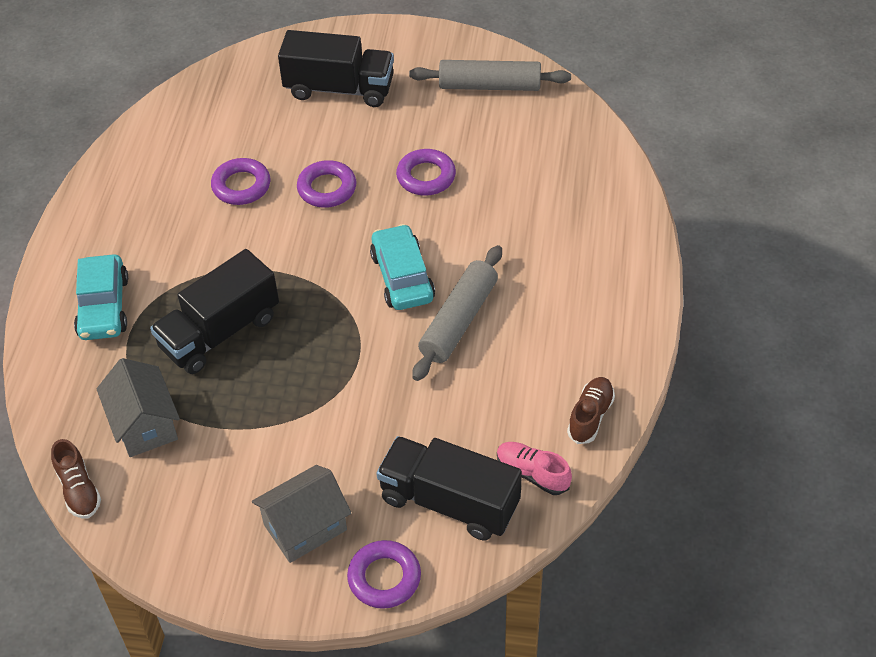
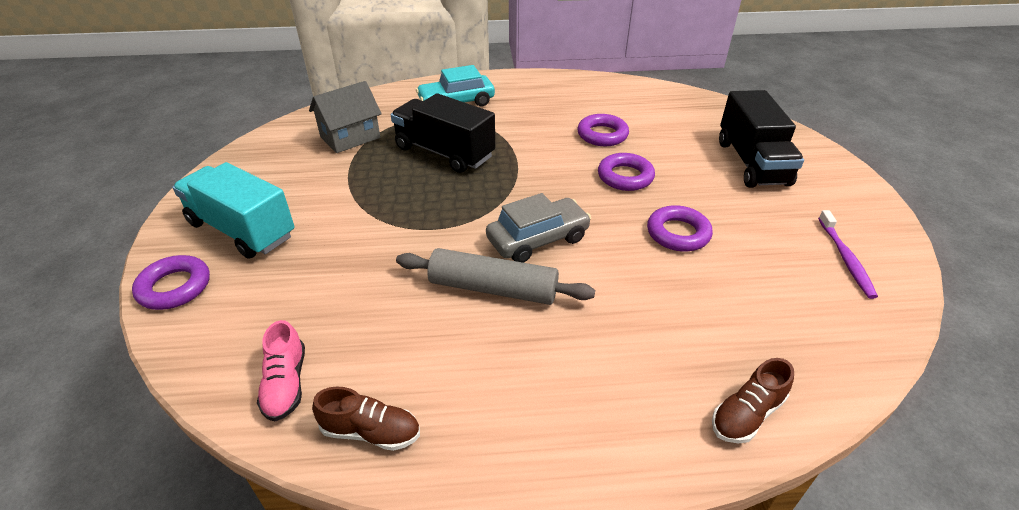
camera: 75 degrees right, 10 degrees down
(79, 490) = (293, 123): brown shoe -> brown shoe (746, 414)
(305, 527) = (242, 230): grey house -> turquoise truck
(402, 277) = (538, 239): turquoise car -> grey car
(449, 502) = (256, 319): black truck -> none
(489, 86) = (845, 259): grey rolling pin -> purple toothbrush
(532, 474) = (286, 384): pink shoe -> pink shoe turned 150 degrees clockwise

